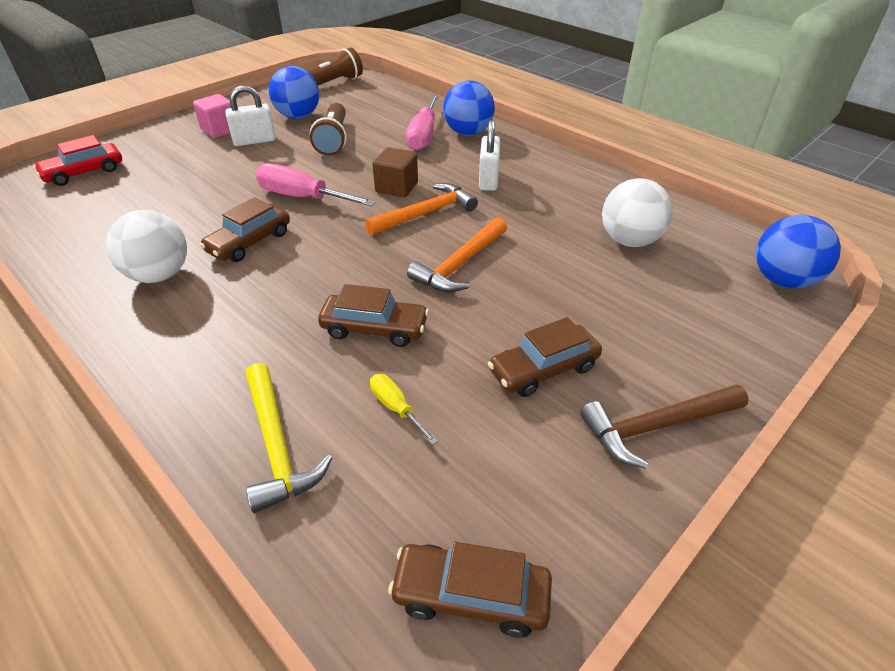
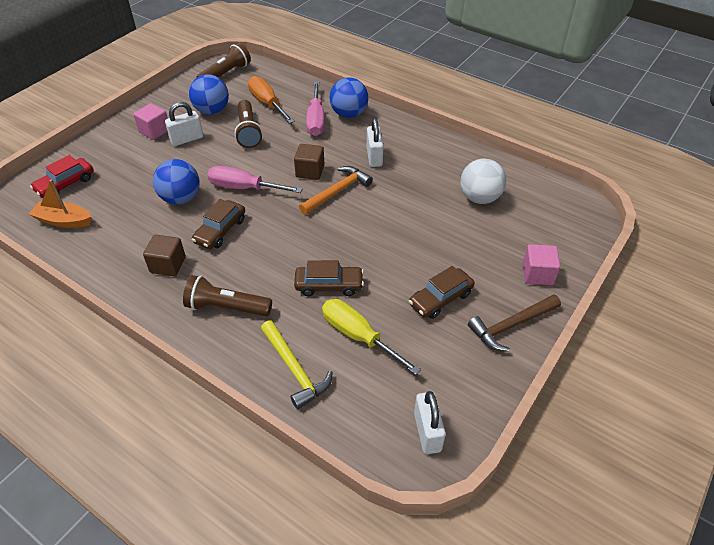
camera: 10 degrees left, 5 degrees up
(58, 210) = (64, 221): none -> orange boat
(159, 275) = (168, 265): white ball -> brown cube
(213, 339) = (226, 307): none -> brown flashlight
(369, 115) = (267, 103): none -> orange screwdriver
(396, 408) = (358, 336): yellow screwdriver -> yellow screwdriver, size x1.91
(460, 264) = (371, 230): orange hammer -> none
(470, 595) = (427, 432): brown car -> white padlock
(709, 353) = (537, 274): none -> pink cube
(782, 280) = (578, 217): blue ball -> blue ball (181, 198)

